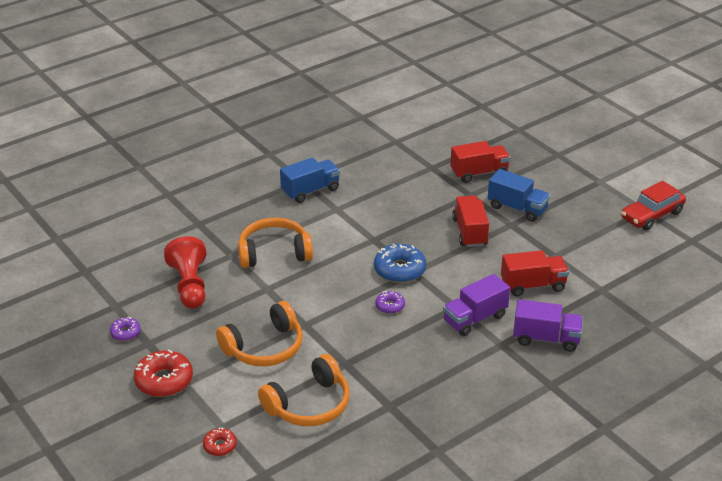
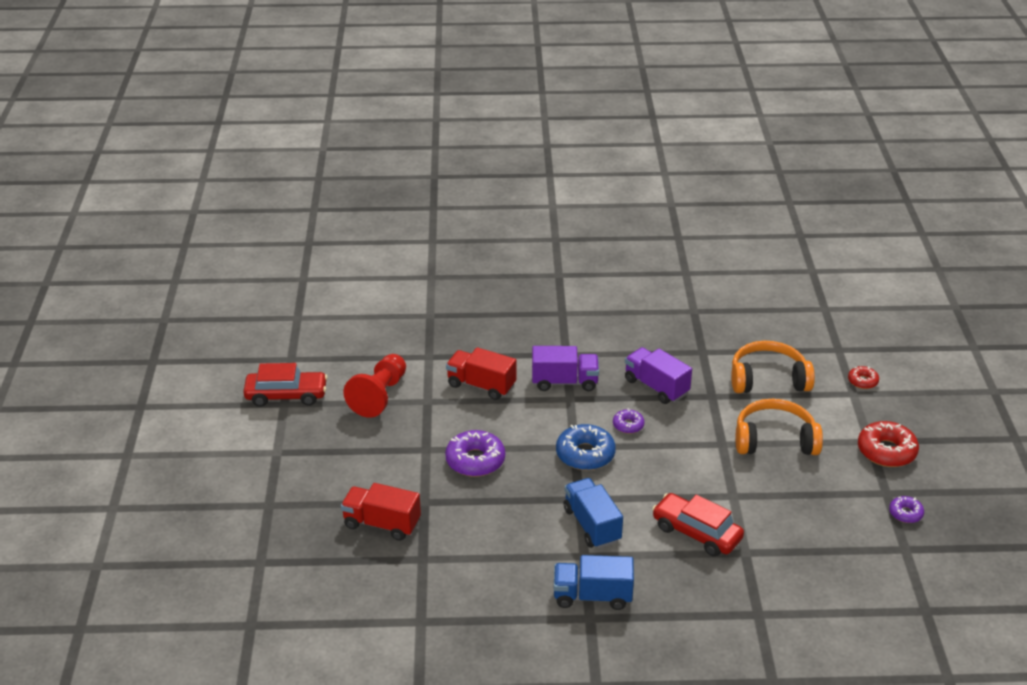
camera: 145 degrees left, 0 degrees up
(190, 285) = (812, 536): red pawn -> red pawn (379, 396)
(274, 252) = (696, 533): orange headphones -> red car
(469, 232) = (475, 460): red truck -> purple donut
(517, 208) = (398, 463): blue truck -> blue truck (592, 525)
(546, 339) = (525, 342): purple truck -> purple truck (656, 387)

